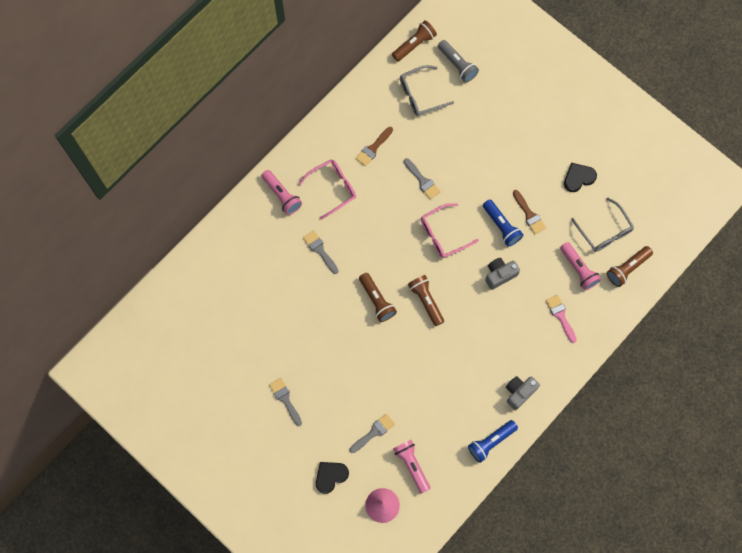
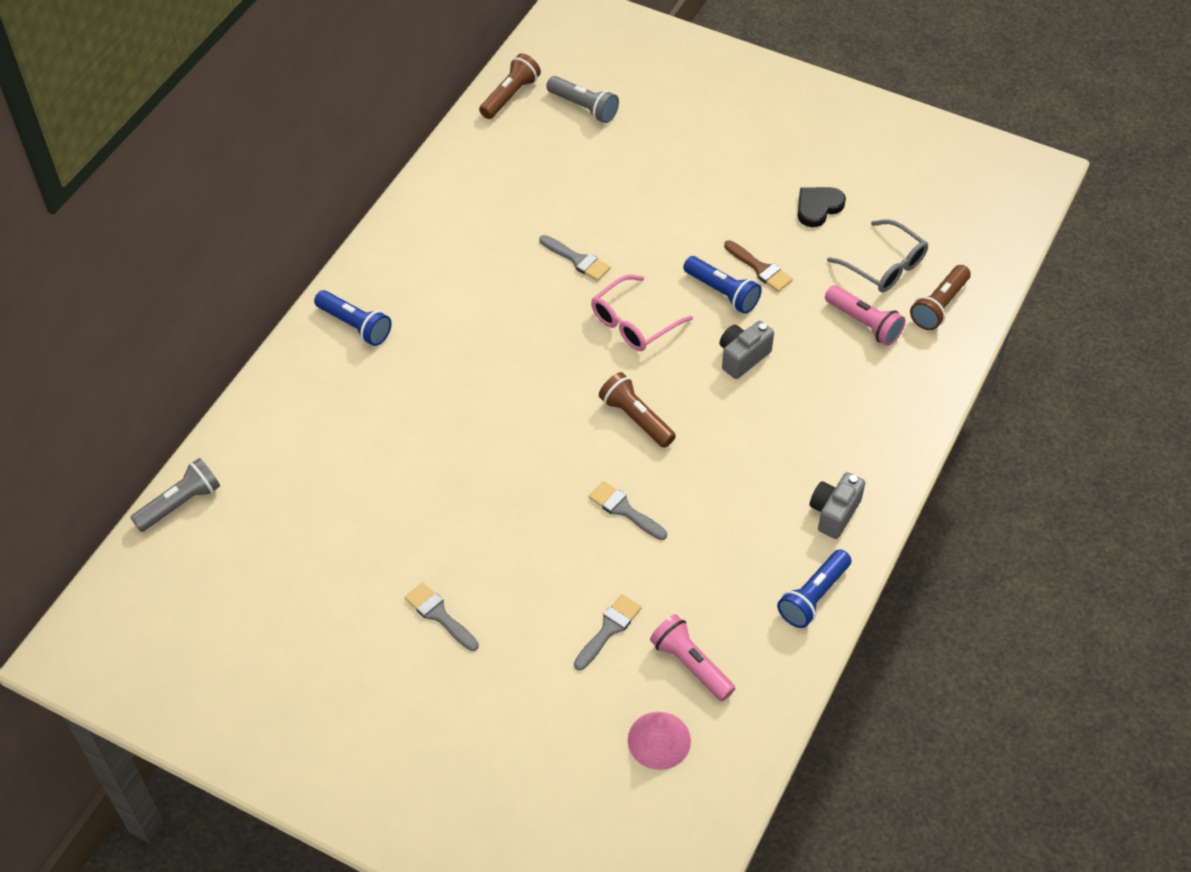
camera: 15 degrees left, 20 degrees down
(161, 292) = (180, 503): none -> grey flashlight
(282, 195) = (355, 325): pink flashlight -> blue flashlight
(320, 250) = (439, 386): grey brush -> grey brush (624, 510)
(330, 476) = (553, 716): black heart -> none
(333, 188) = (436, 299): pink glasses -> none
(373, 148) = (486, 234): brown brush -> none
(377, 300) = (554, 435): brown flashlight -> none
(420, 95) = (538, 154): grey glasses -> none
(561, 316) = (860, 391): pink brush -> none

